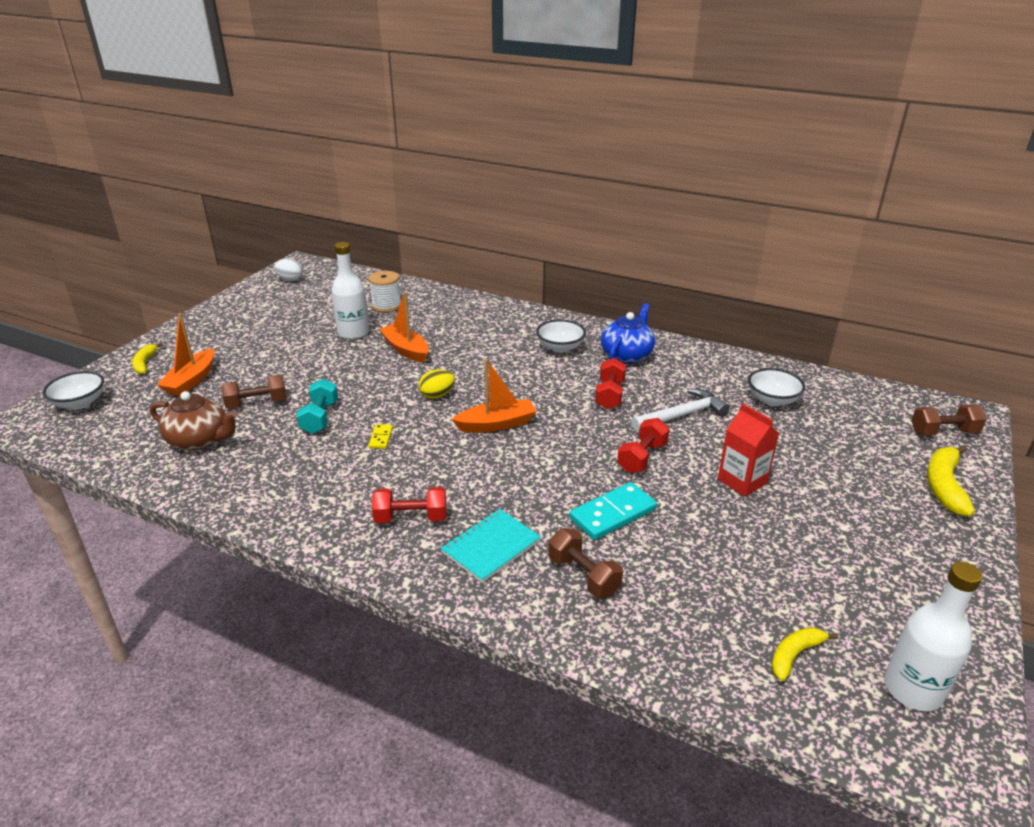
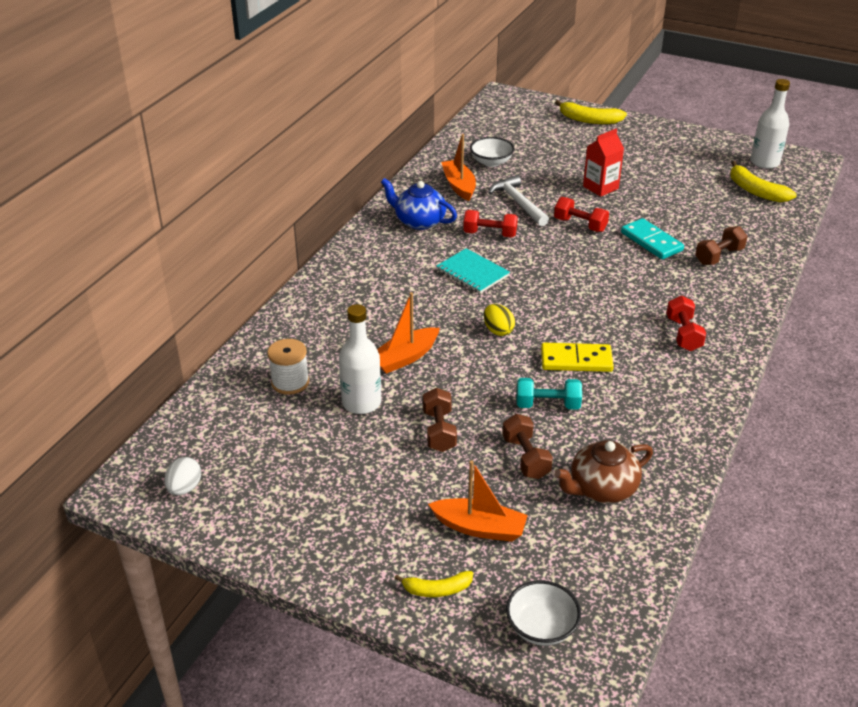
camera: 90 degrees left, 5 degrees up
(200, 440) = (601, 488): brown teapot -> brown teapot turned 135 degrees counterclockwise
(381, 438) = (576, 360): yellow domino -> yellow domino, size x2.02
(491, 547) = (703, 294): turquoise notebook -> turquoise notebook (472, 273)
(496, 424) = (544, 294): orange boat -> orange boat (459, 186)
(560, 347) = (403, 257): white bowl -> none
(795, 655) = (756, 191): yellow banana -> yellow banana, size x1.60
(943, 432) = (527, 108): brown dumbbell -> brown dumbbell (439, 431)

